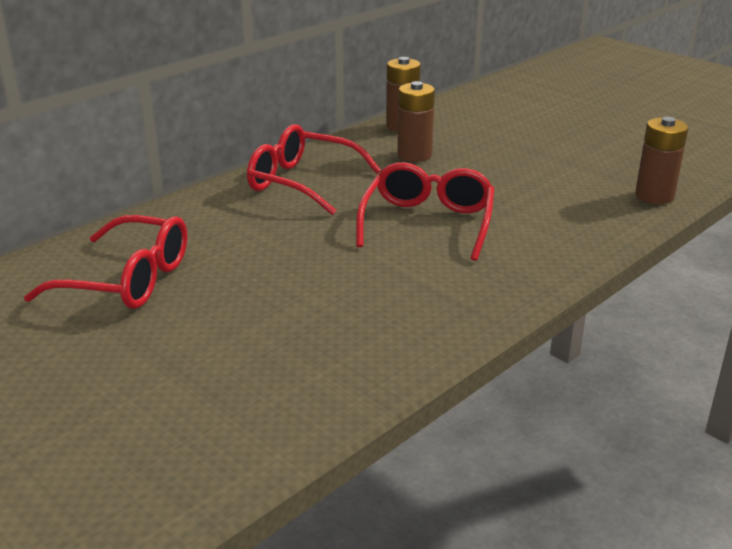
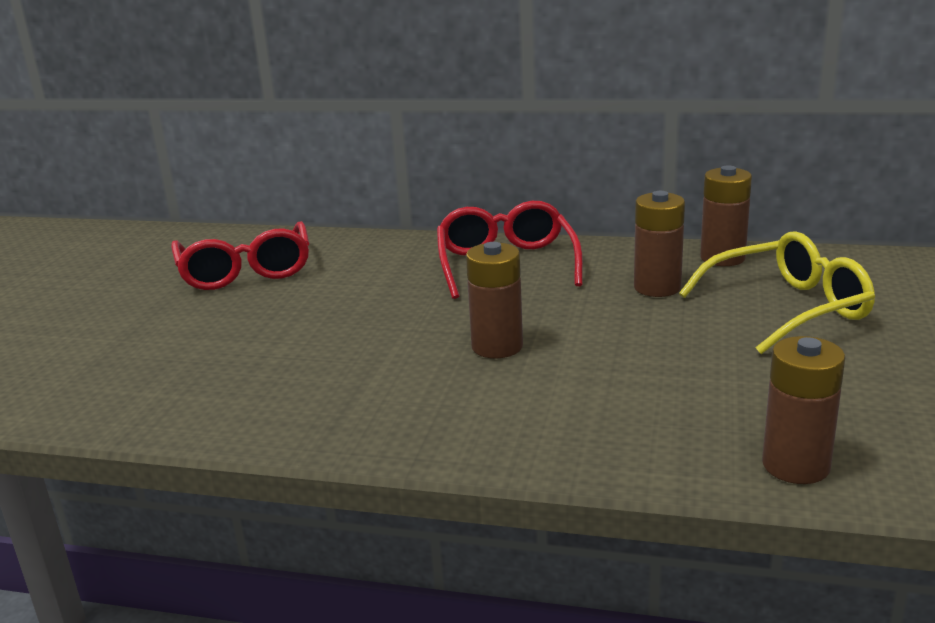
camera: 60 degrees right, 5 degrees down
(427, 223) = (497, 346): red glasses -> brown battery
(491, 137) = (786, 309): none -> yellow glasses

